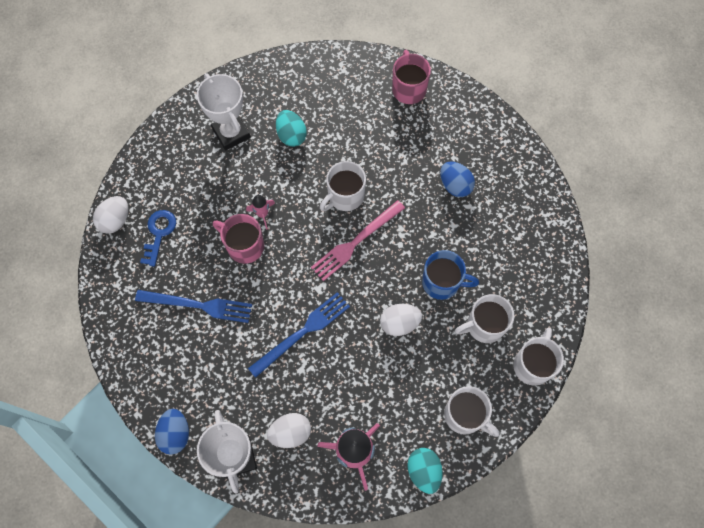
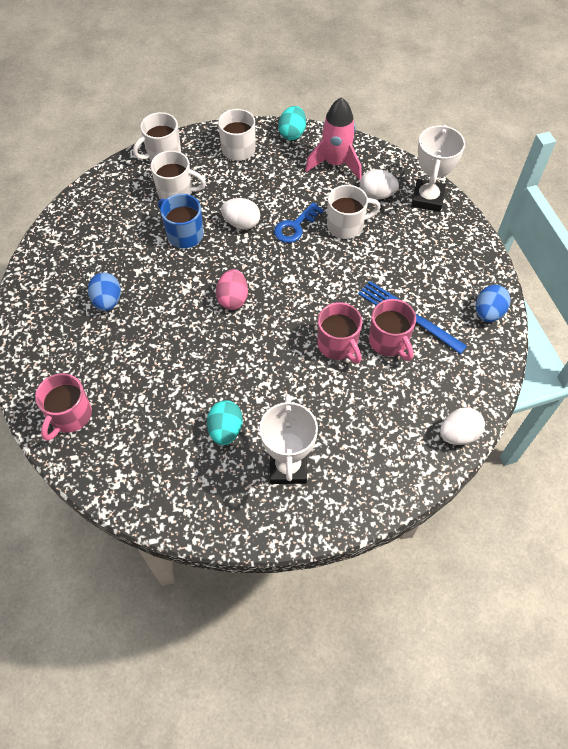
camera: 150 degrees left, 10 degrees down
(159, 233) = (417, 398): blue key -> blue key (295, 227)
(175, 434) = (471, 233): blue egg -> blue egg (488, 313)
(203, 271) = (389, 341): none -> pink mug
(262, 214) = (303, 365): pink rocket -> none
(302, 332) = (326, 253): blue fork -> none
(345, 196) = (214, 342): white mug -> white mug (346, 226)
(356, 242) = (233, 299): pink fork -> pink egg

